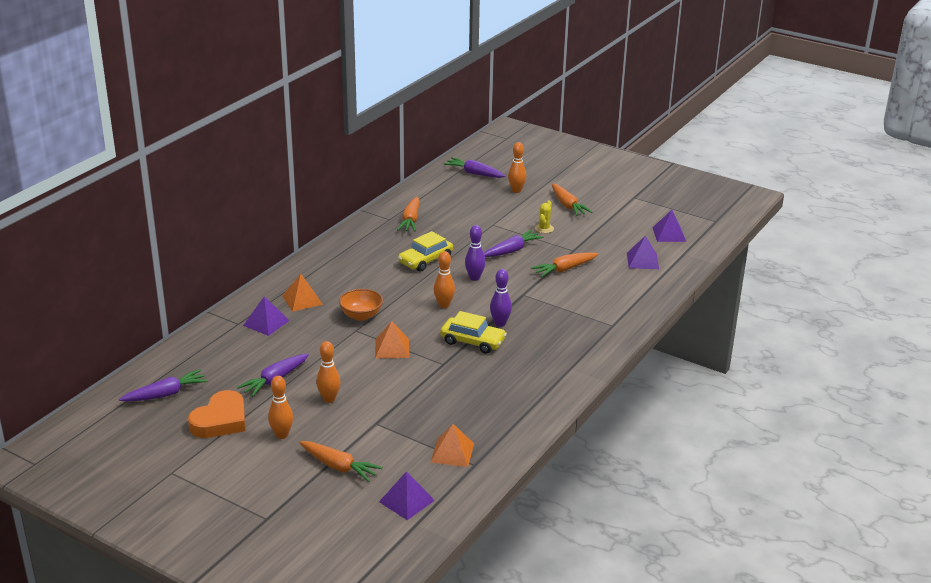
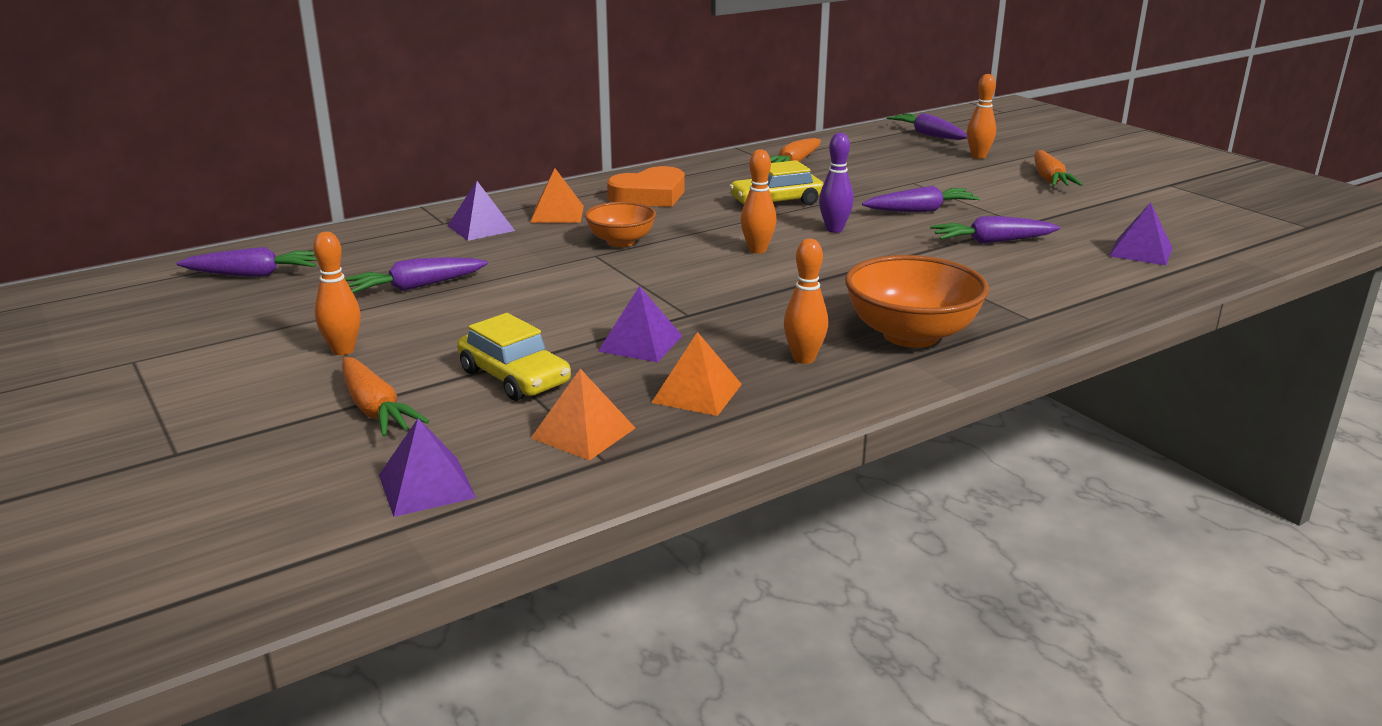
camera: 25 degrees right, 5 degrees down
(220, 420) = (283, 316): orange heart -> orange heart (649, 195)
(329, 399) = (465, 322): orange bowling pin -> orange bowling pin (804, 359)
(392, 348) = (627, 283): orange pyramid -> orange pyramid (697, 393)
(473, 341) = (763, 297): yellow car -> yellow car (514, 377)
(500, 323) = (829, 284): purple bowling pin -> none
(544, 228) = (992, 196): yellow cactus -> none
(562, 351) = (911, 335): none -> orange bowl
(564, 269) = (991, 242): orange carrot -> purple carrot
(669, 234) = (1209, 229): purple pyramid -> purple pyramid (640, 343)

